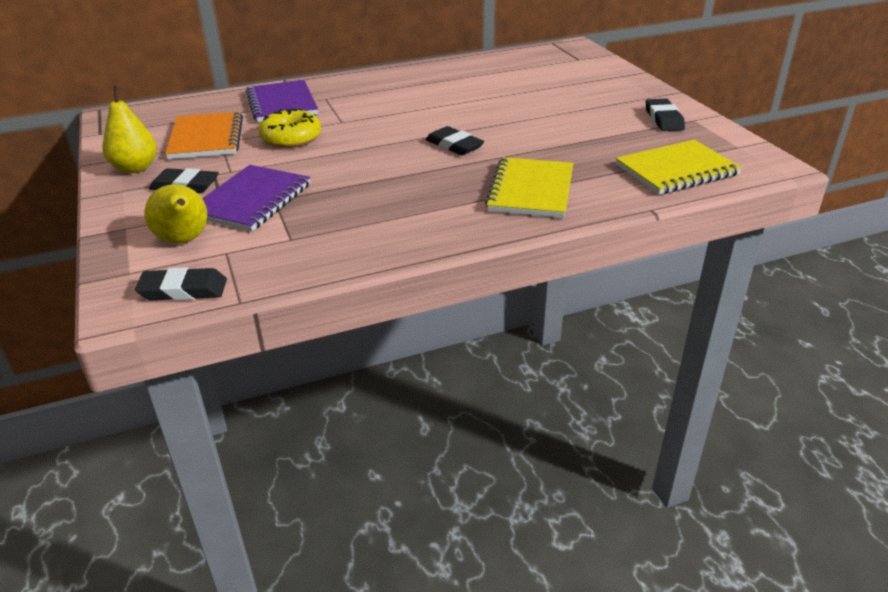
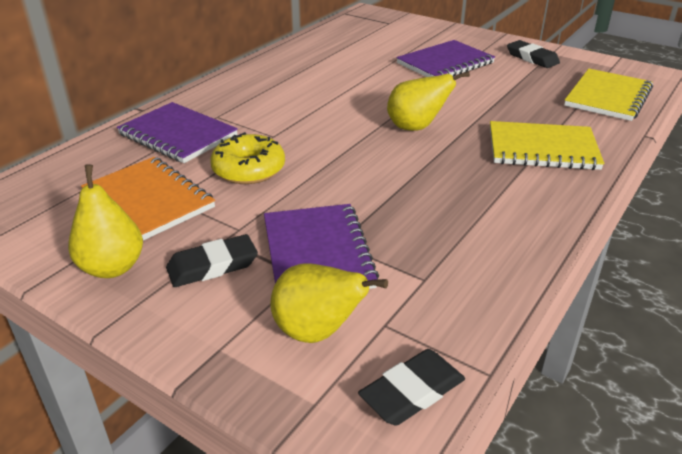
camera: 35 degrees left, 0 degrees up
(454, 145) = (416, 127): black eraser -> yellow pear
(531, 190) = (542, 149): yellow notebook -> yellow notebook turned 60 degrees counterclockwise
(569, 104) = (445, 63): none -> purple notebook

